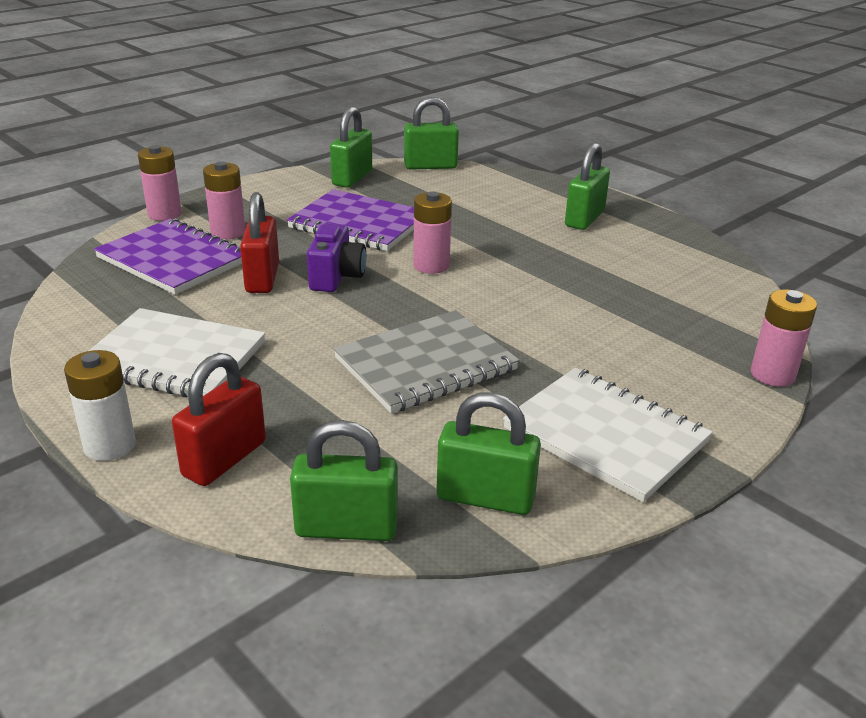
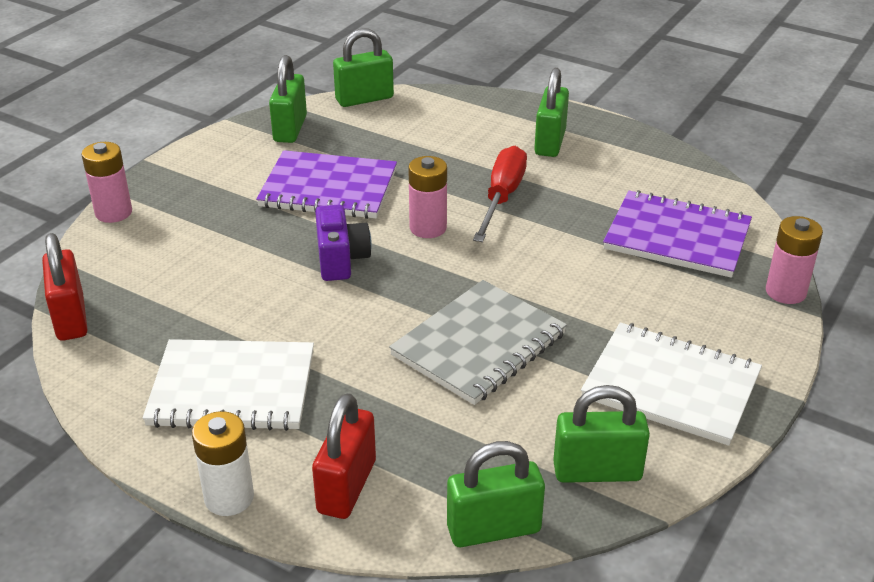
camera: 15 degrees left, 5 degrees up
(173, 259) = (159, 270): purple notebook -> purple notebook (677, 237)
(228, 232) = (197, 224): pink battery -> none
(262, 278) = (267, 276): red padlock -> red padlock (71, 318)
(515, 253) = (502, 197): none -> red screwdriver

